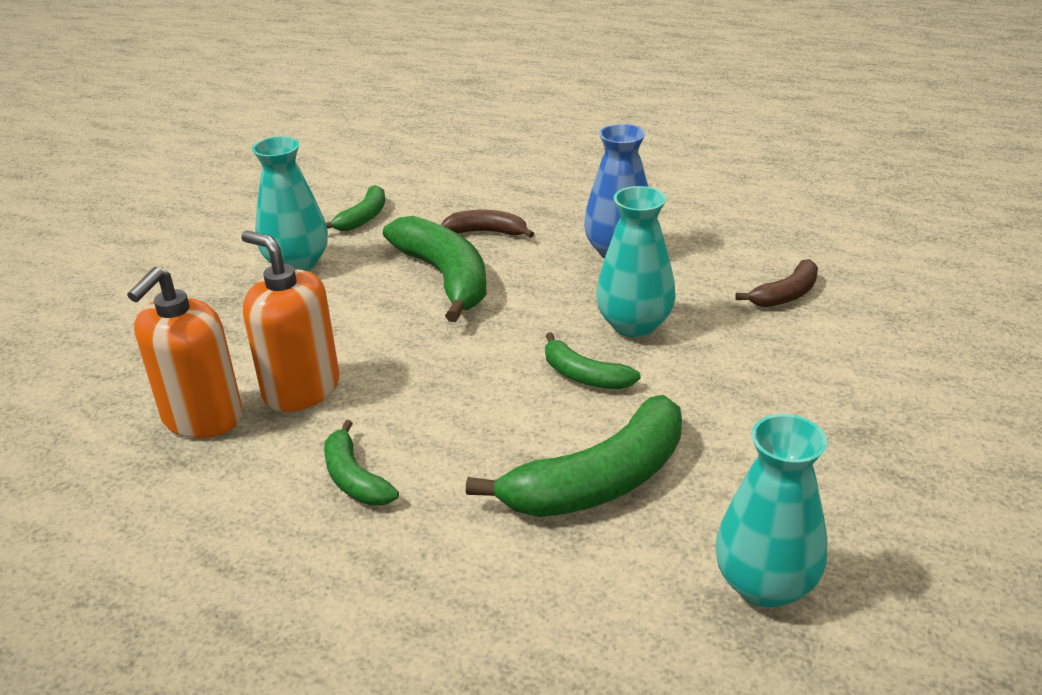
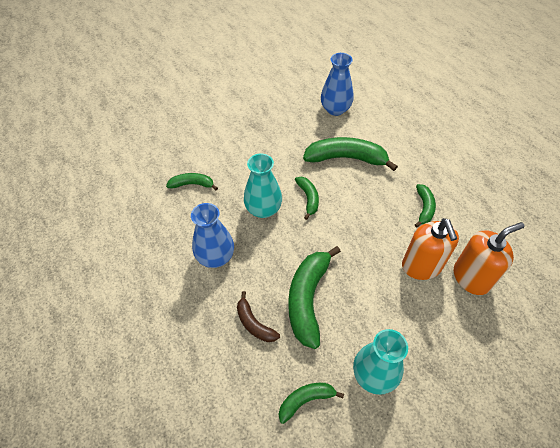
camera: 140 degrees left, 20 degrees up
(765, 585) = (335, 109): turquoise vase -> blue vase
(786, 295) = (192, 184): brown banana -> green banana

